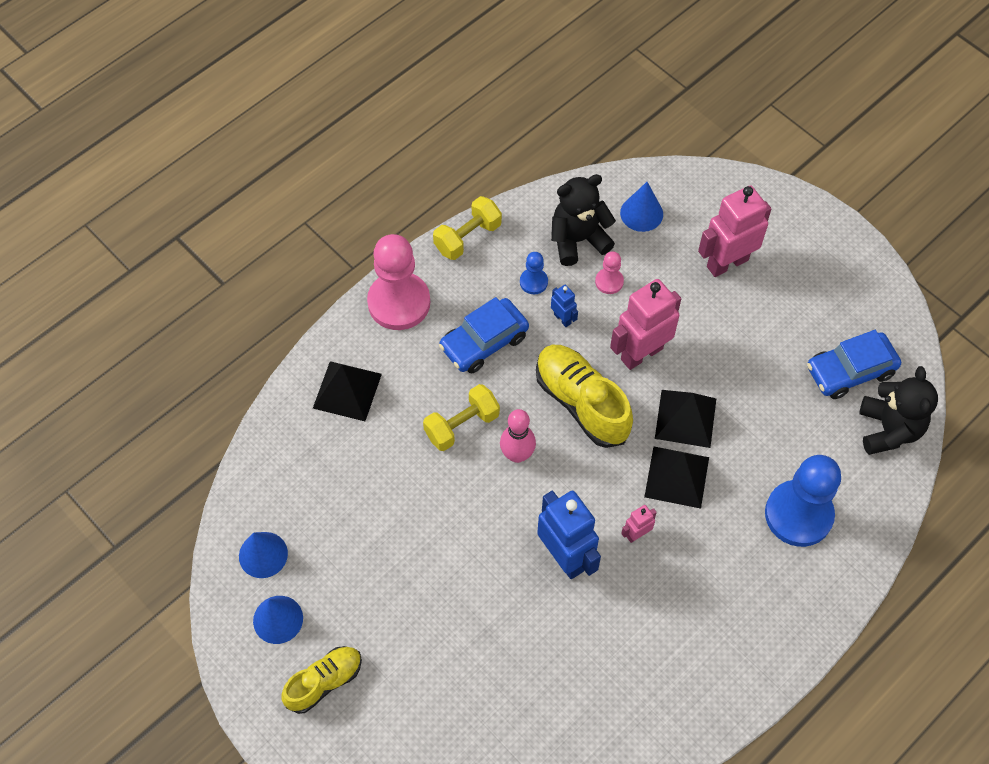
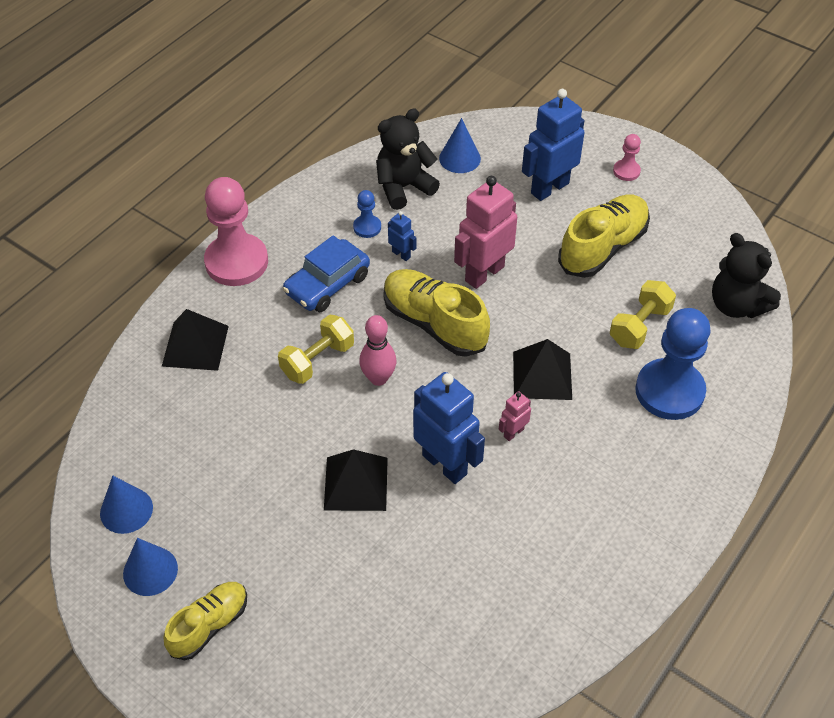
camera: 10 degrees left, 10 degrees down
(467, 237) = (296, 199): yellow dumbbell -> yellow dumbbell (639, 326)
(609, 281) = (440, 218): pink pawn -> pink pawn (626, 171)
(685, 418) = (539, 323): black pyramid -> black pyramid (355, 483)
(727, 263) = (549, 188): pink robot -> blue robot
(767, 342) = (603, 247): none -> yellow shoe
(850, 371) = (687, 261): blue car -> none
(888, 429) = (736, 305): black teddy bear -> black teddy bear turned 150 degrees clockwise

